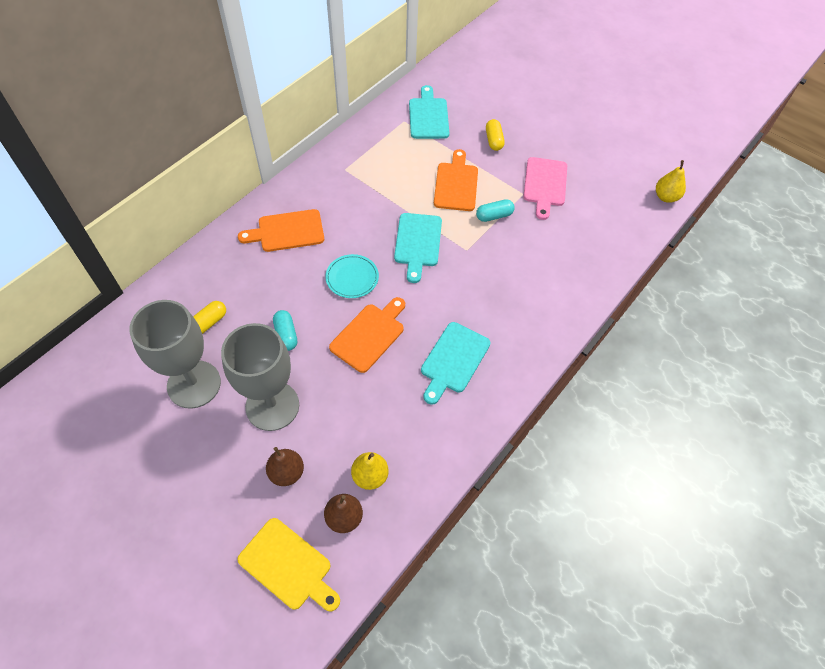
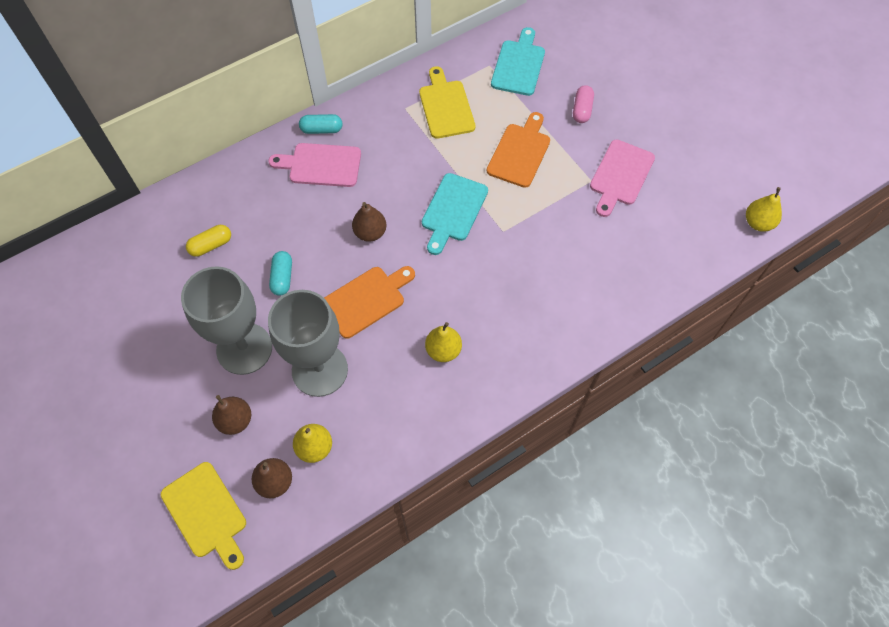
camera: 20 degrees right, 5 degrees up
(194, 384) = (177, 305): grey goblet -> grey goblet (320, 370)
(287, 231) = (321, 165): orange cutting board -> pink cutting board
(352, 278) = (370, 233): turquoise plate -> brown pear
(379, 161) = (446, 106): none -> yellow cutting board
(453, 360) = (443, 350): turquoise cutting board -> yellow pear
(493, 140) = (582, 110): yellow capsule -> pink capsule
(494, 216) = (548, 199): turquoise capsule -> turquoise capsule (321, 130)

